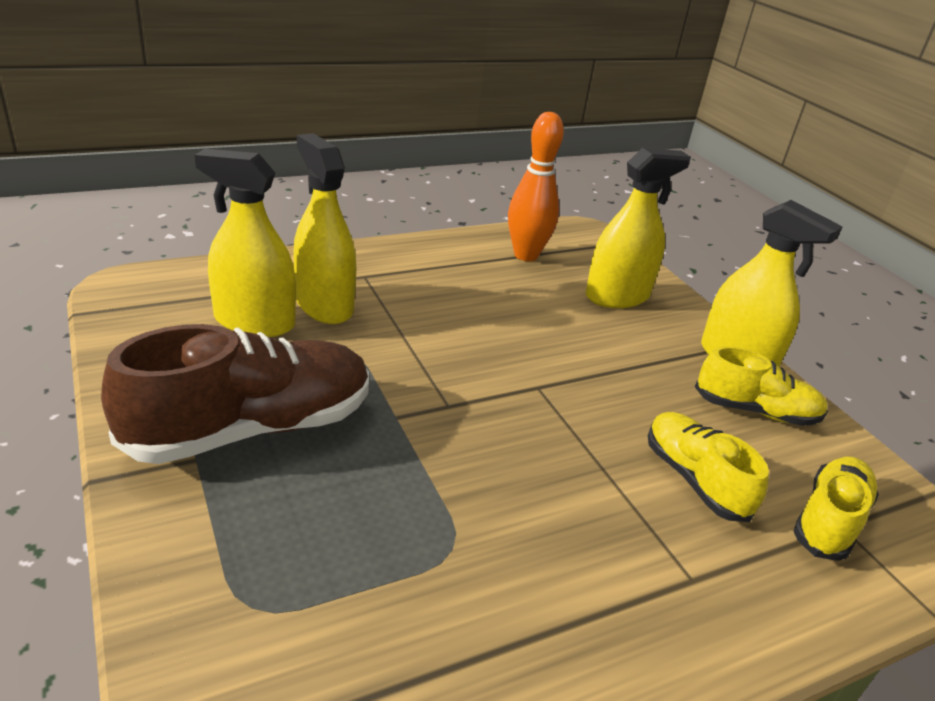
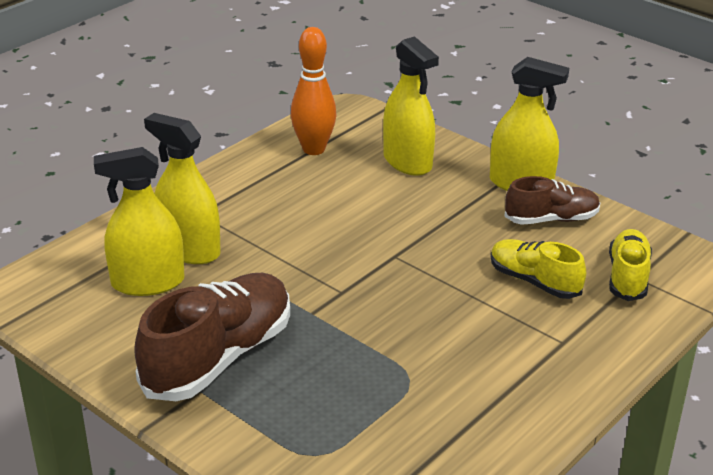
camera: 20 degrees left, 0 degrees up
(617, 296) = (407, 162): yellow spray bottle -> yellow spray bottle turned 105 degrees clockwise
(755, 411) = (551, 219): yellow shoe -> brown shoe

